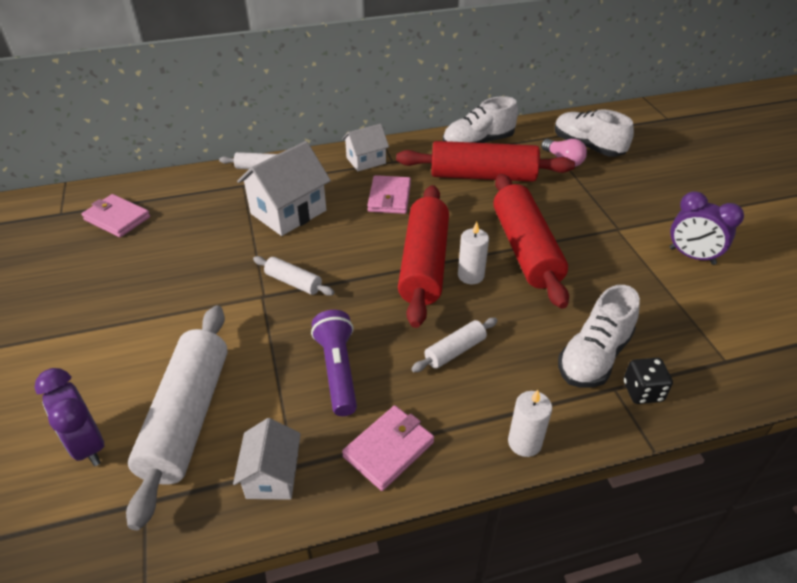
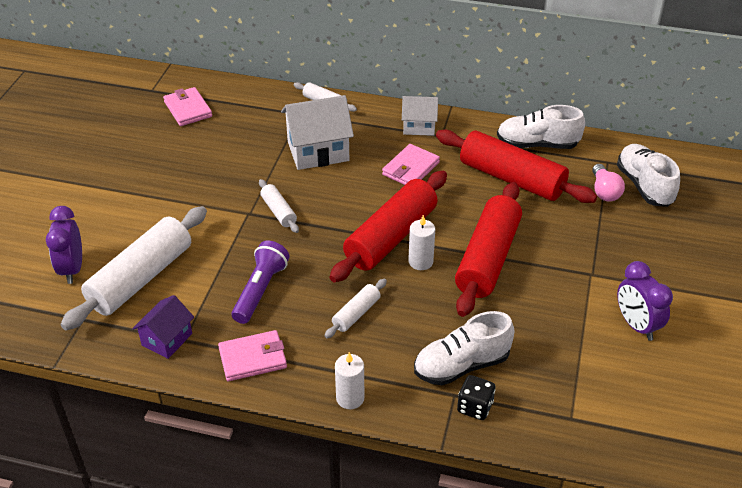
camera: 30 degrees right, 0 degrees up
(272, 476) = (167, 339): white house -> purple house
(455, 351) = (356, 314): white rolling pin -> white rolling pin turned 45 degrees counterclockwise

